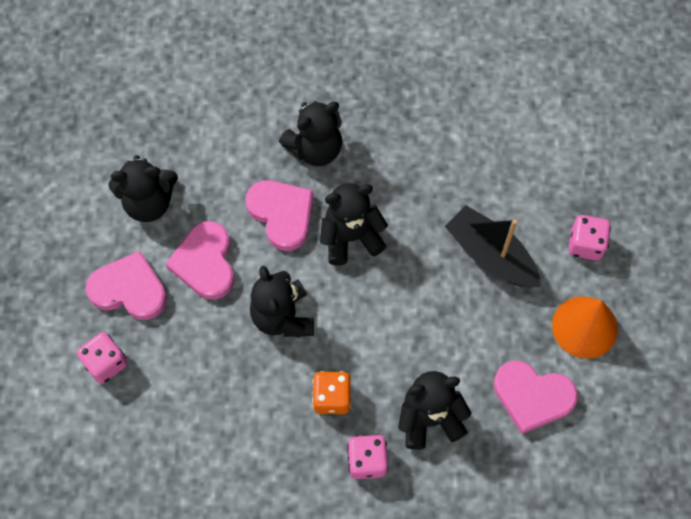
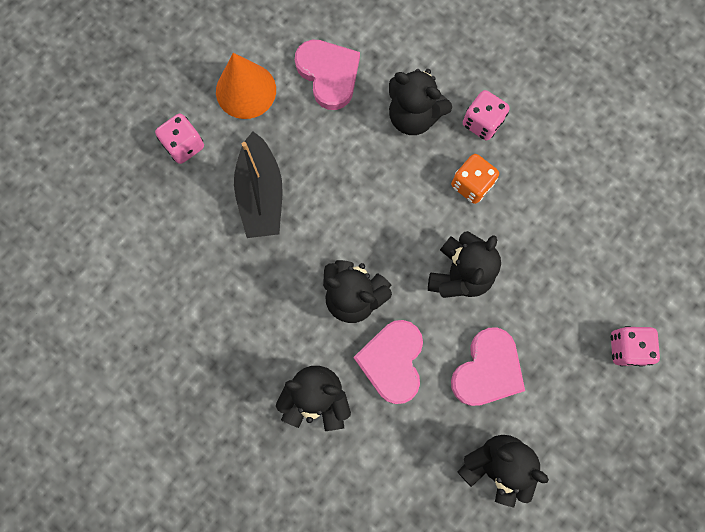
camera: 140 degrees left, 10 degrees up
(129, 289) = (566, 397): pink heart -> none

